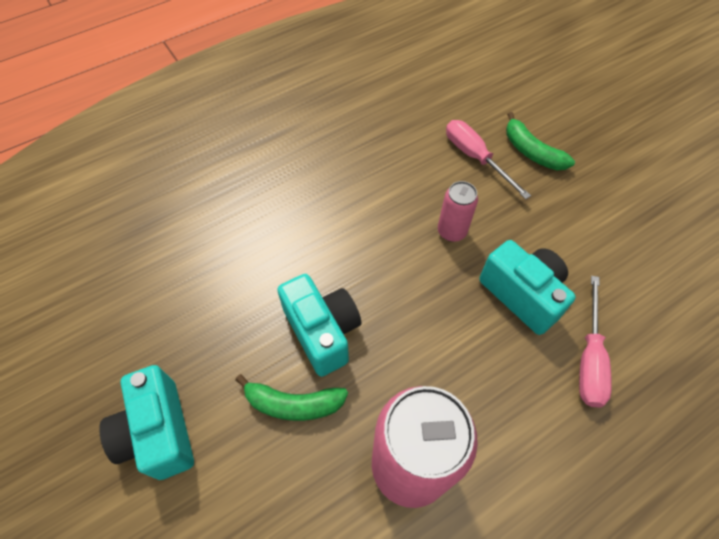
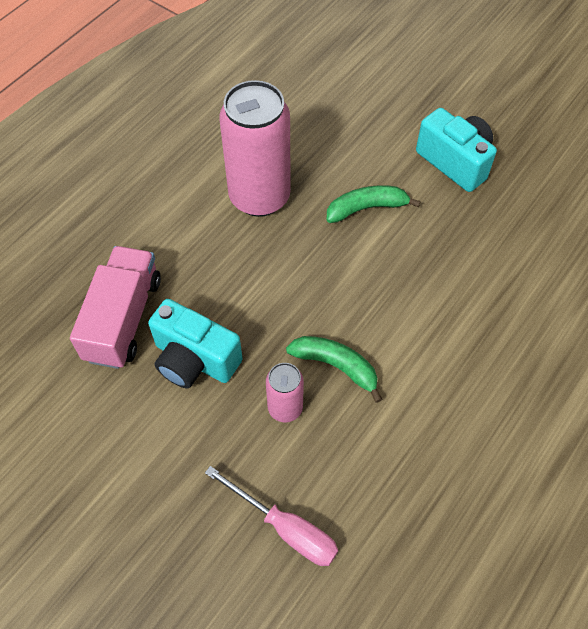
camera: 160 degrees right, 0 degrees up
(322, 332) = (371, 266): turquoise camera -> none
(532, 152) = (212, 566): green banana -> green banana (336, 366)
(589, 358) = (123, 319): pink screwdriver -> pink truck

